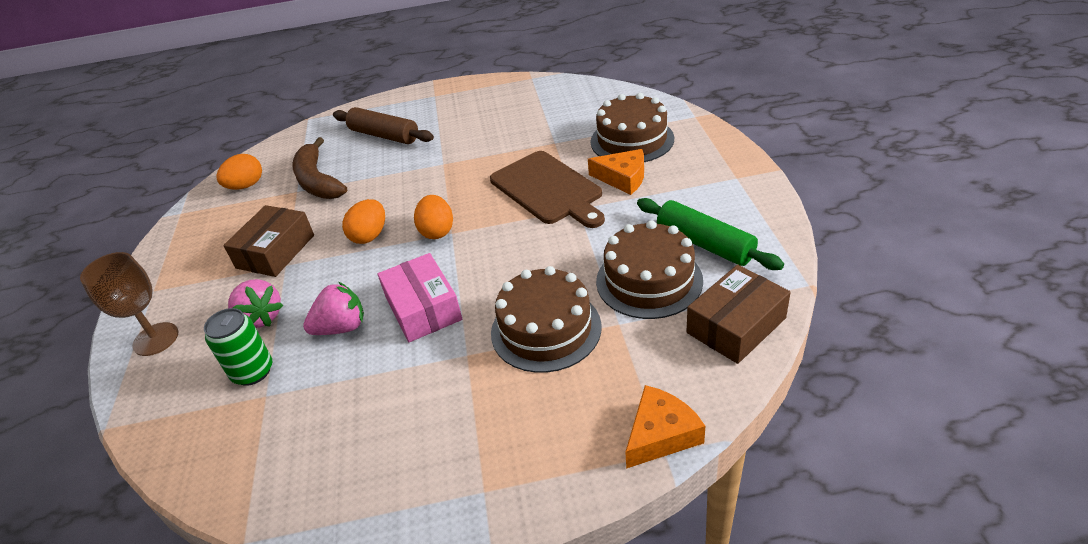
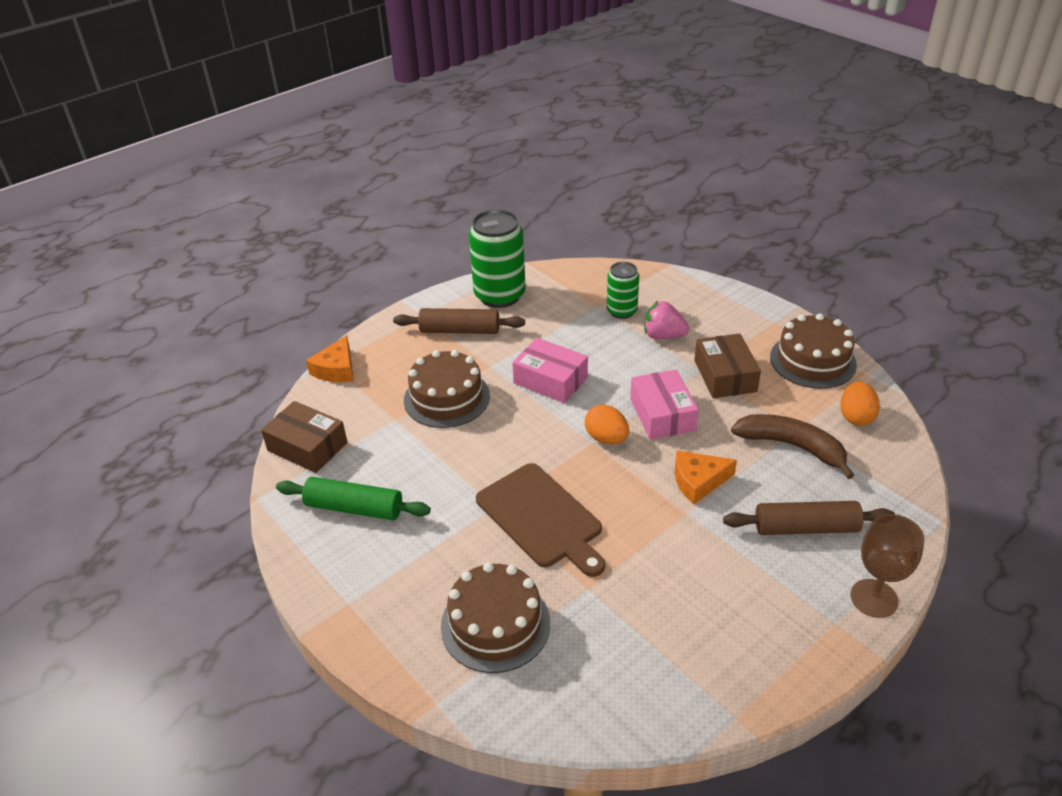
camera: 145 degrees right, 0 degrees up
(156, 339) = (716, 302): brown goblet -> brown goblet (874, 598)
(341, 328) = (596, 350): pink strawberry -> none
(350, 479) = (499, 295): none -> green can
(369, 236) = (662, 414): orange egg -> pink box
(456, 432) = (460, 330): none -> brown rolling pin
(548, 189) = (541, 518): brown cutting board -> brown cutting board turned 150 degrees counterclockwise
(623, 178) = (472, 559): orange cheese -> orange cheese (698, 481)
(649, 280) = (388, 458): brown cake -> brown cake (812, 361)
(736, 325) = (307, 446): brown box -> brown box turned 75 degrees counterclockwise

